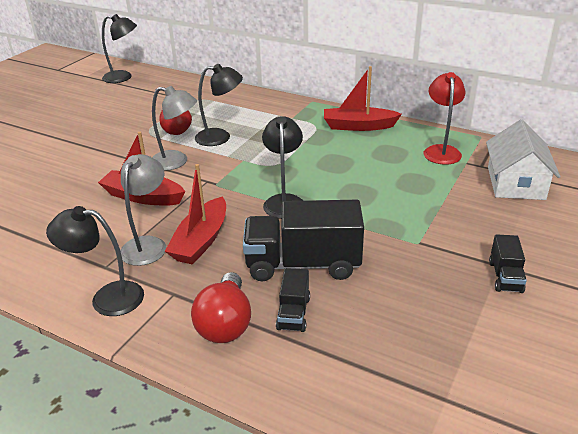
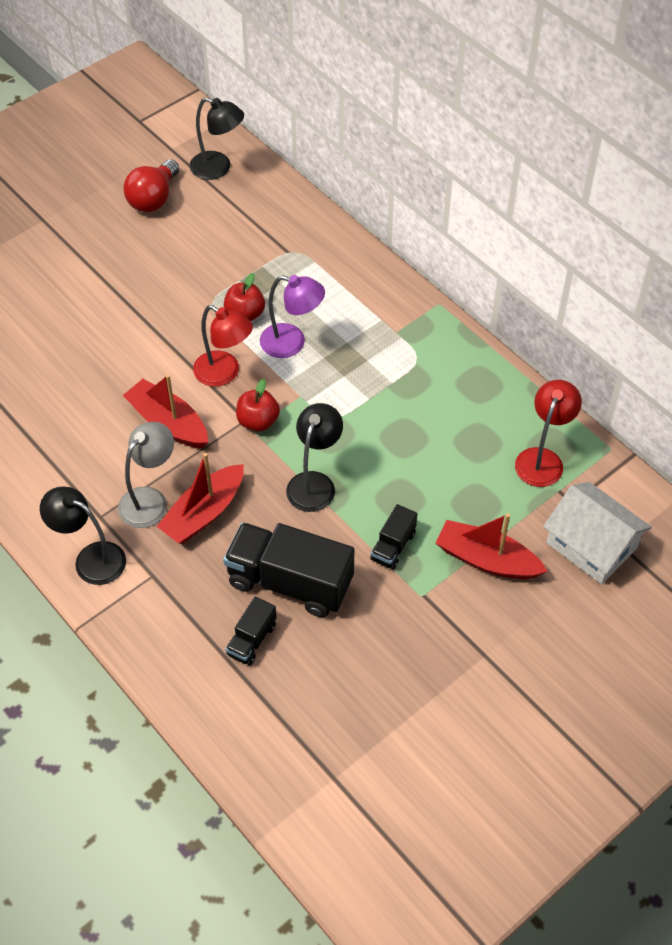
camera: 20 degrees right, 20 degrees up
(176, 162) = (224, 373): grey lamp -> red lamp
(217, 179) = (258, 421): none -> red apple
(220, 137) = (292, 343): black lamp -> purple lamp
(225, 324) = (185, 629): red light bulb -> red light bulb (153, 198)
(358, 126) = (469, 377): red boat -> red boat (486, 560)
(505, 277) = (480, 671): black truck -> black truck (393, 546)
(515, 183) = (591, 545): white house -> white house turned 75 degrees counterclockwise

